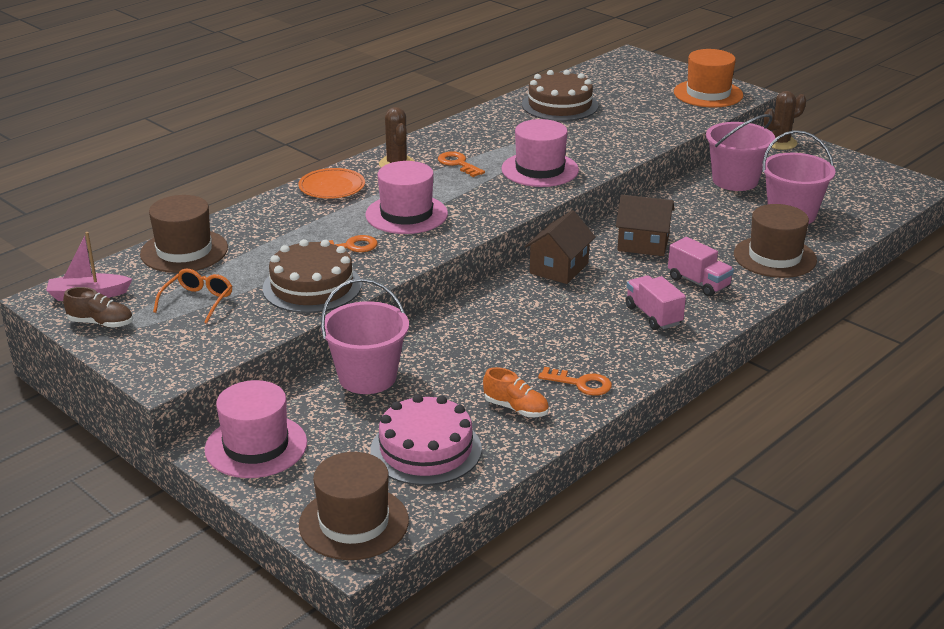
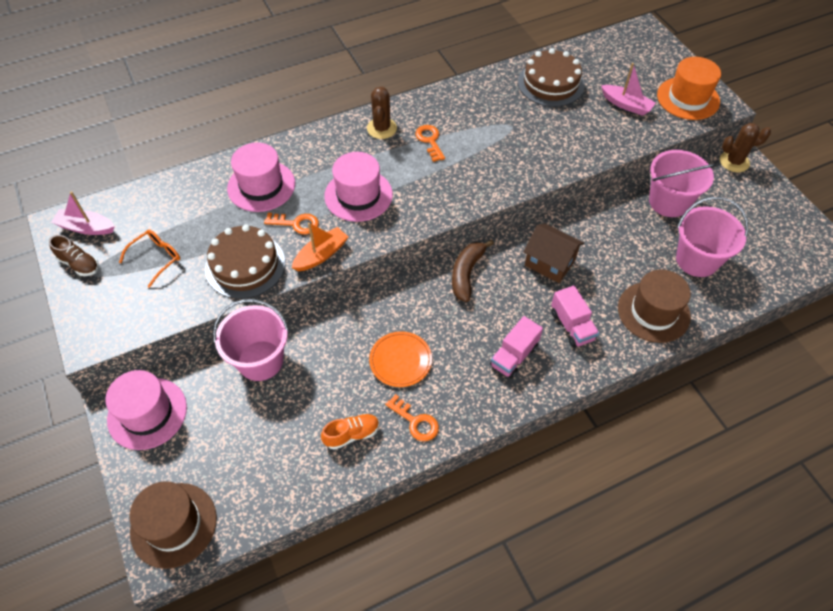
camera: 20 degrees right, 25 degrees up
(184, 251) = (175, 194): brown hat -> none
(332, 187) = (318, 144): orange plate -> orange plate (400, 360)
(396, 263) = (321, 255): none -> orange boat
(426, 449) = (263, 459): pink cake -> none
(516, 408) = (351, 434): orange shoe -> orange shoe turned 75 degrees counterclockwise
(540, 169) = (492, 165): pink hat -> pink hat (261, 186)
(559, 268) = (466, 274): brown house -> brown banana
(649, 107) = (626, 105): none -> pink boat
(653, 315) = (514, 356): pink truck -> pink truck turned 135 degrees counterclockwise

